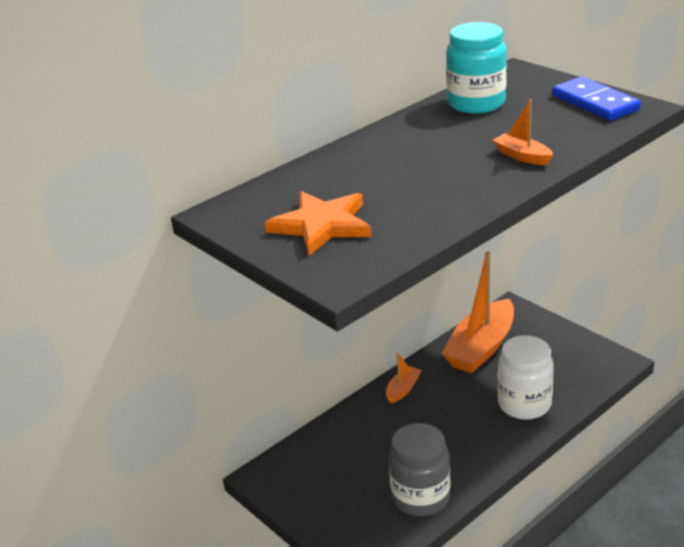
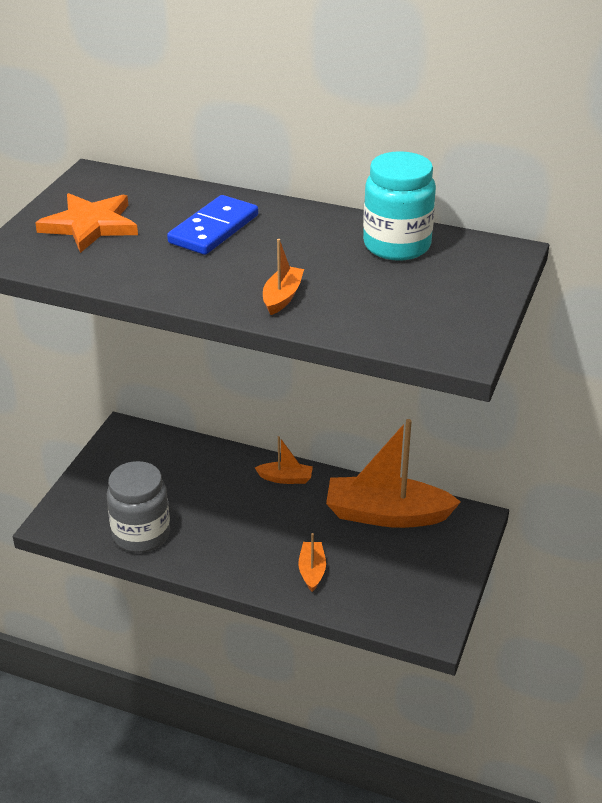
camera: 60 degrees right, 5 degrees up
(524, 404) = (312, 571): white jar -> orange boat
(595, 103) = (451, 318): blue domino -> blue domino (213, 229)

